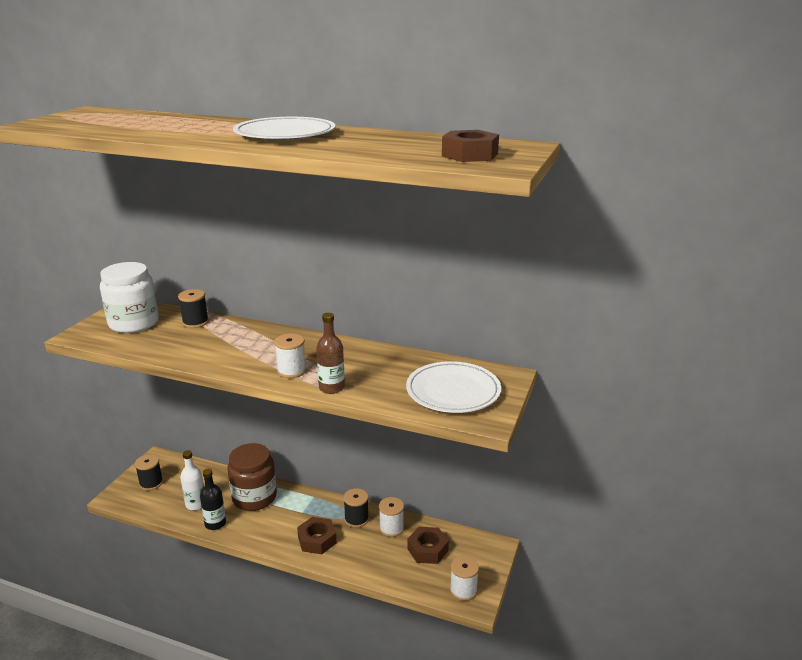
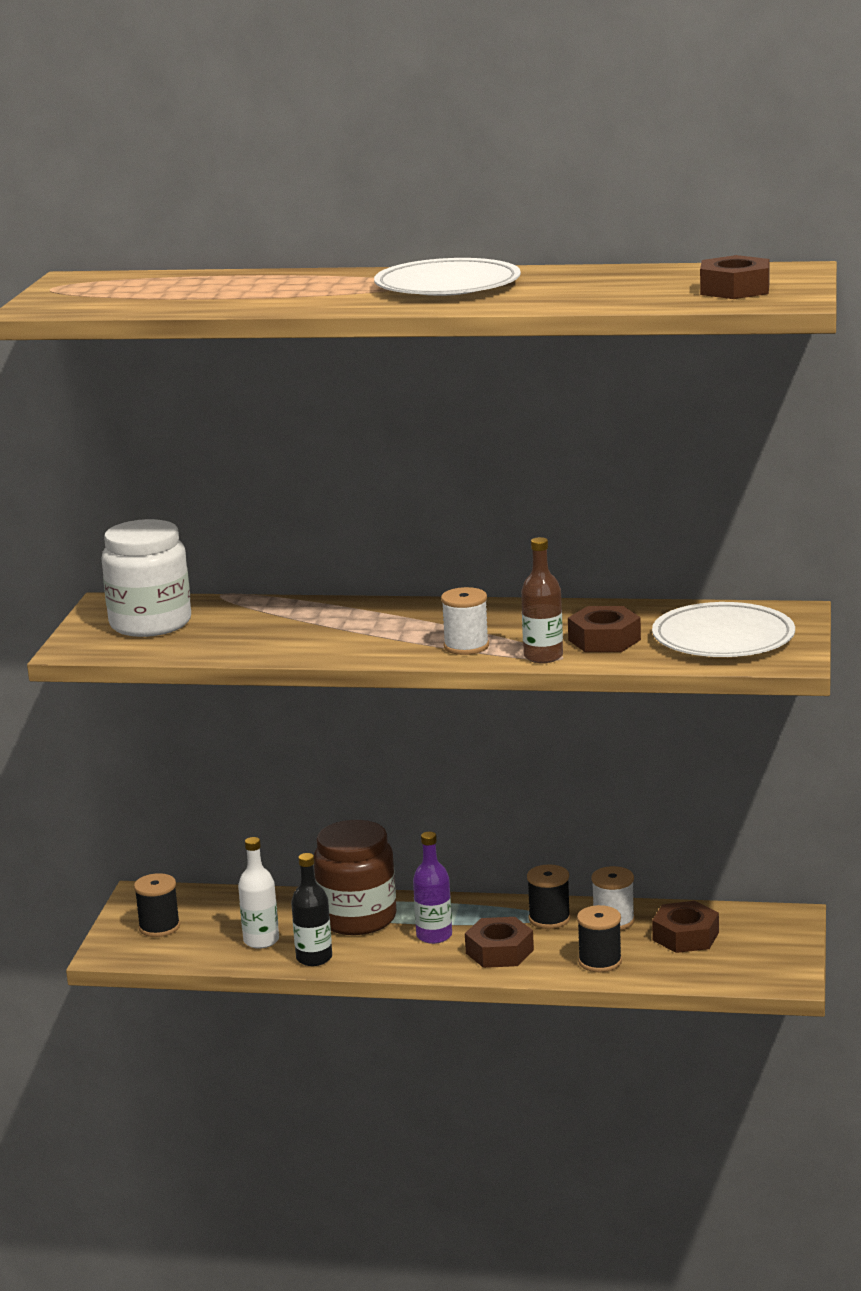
camera: 10 degrees left, 5 degrees down
(195, 322) = (252, 610): black spool -> black spool (600, 961)
(288, 519) = (434, 936): none -> purple bottle
(377, 380) = (604, 640): none -> brown nut
(463, 590) = (763, 971): white spool -> none

